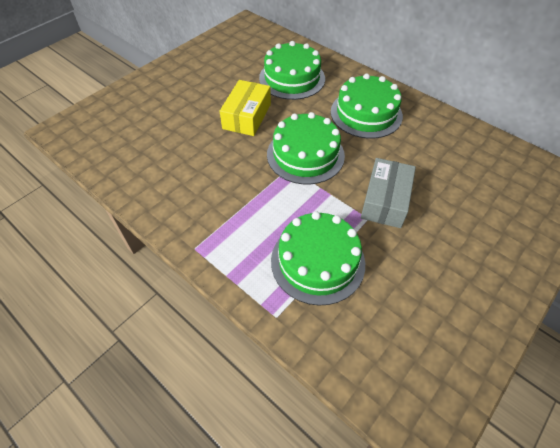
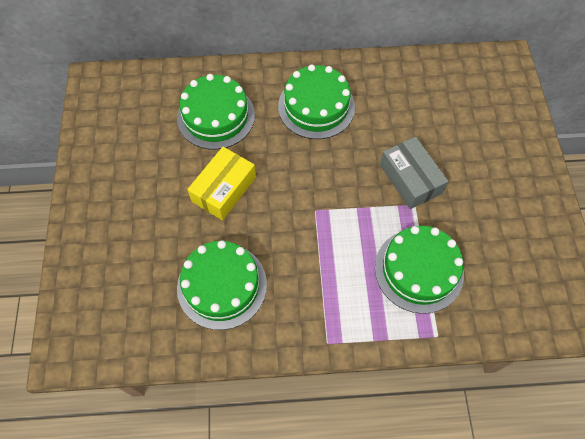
camera: 45 degrees left, 10 degrees up
(247, 116) = (224, 189): yellow box -> yellow box turned 60 degrees clockwise
(305, 155) = (313, 187): green cake -> green cake (222, 285)

